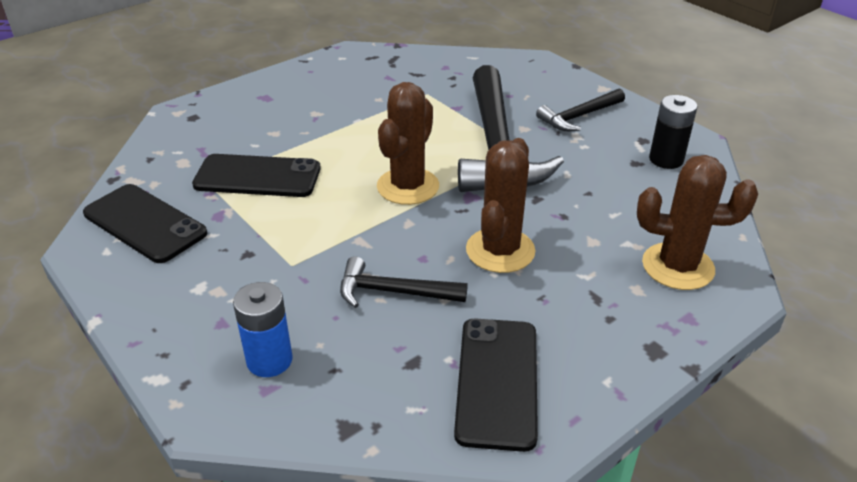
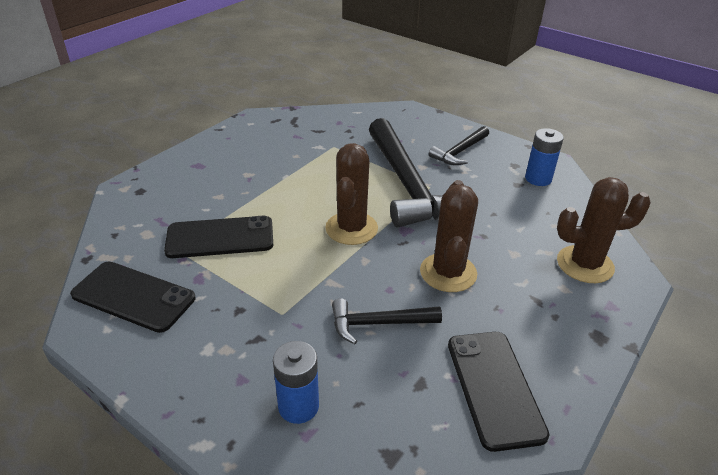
camera: 15 degrees left, 0 degrees up
(666, 159) = (538, 179): black battery -> blue battery

